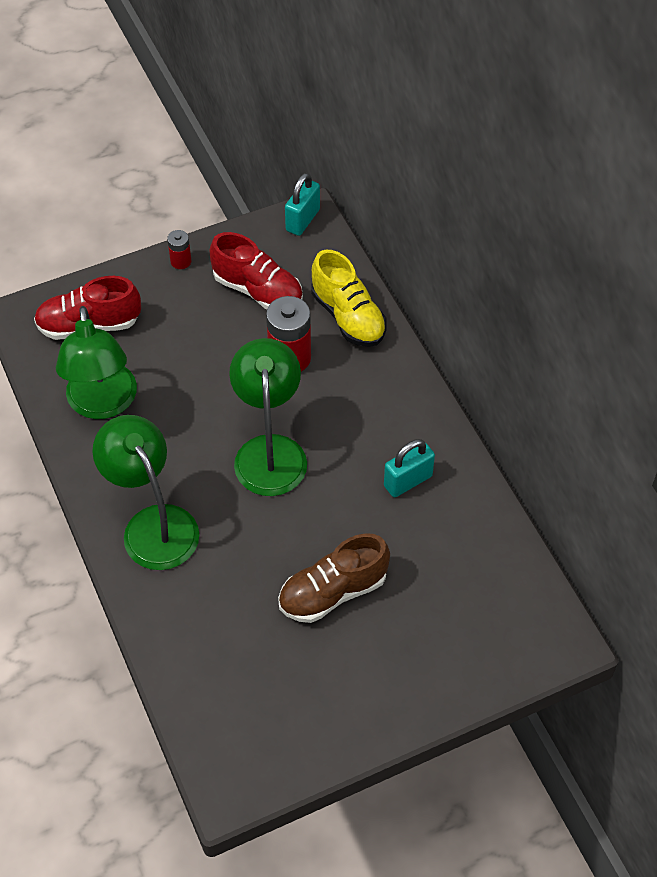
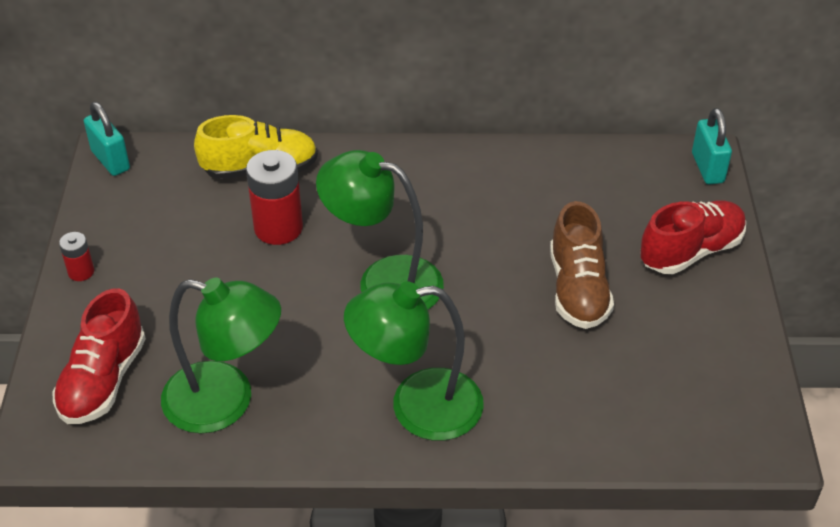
camera: 65 degrees left, 10 degrees down
(258, 290) = (173, 223): red shoe -> red shoe (690, 251)
(408, 481) = (482, 194): turquoise padlock -> turquoise padlock (707, 168)

